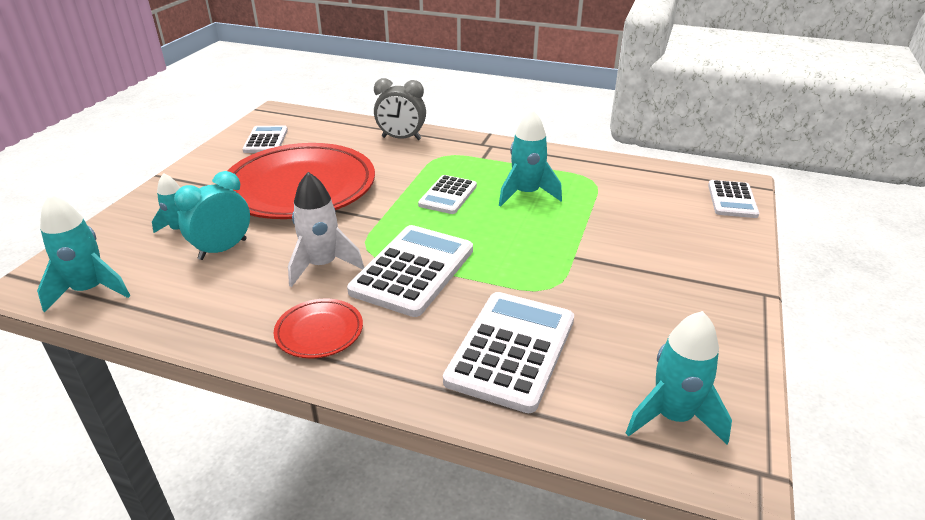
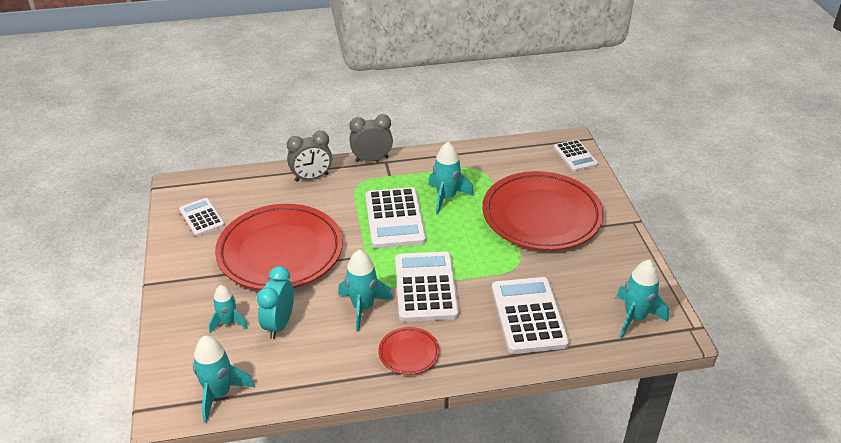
camera: 30 degrees left, 5 degrees up
(322, 265) = (363, 307): white rocket -> turquoise rocket
(448, 195) = (394, 218): white calculator -> white calculator, size x1.71
(478, 140) = (372, 159): none -> grey clock
(631, 246) = (541, 216): none -> red plate

